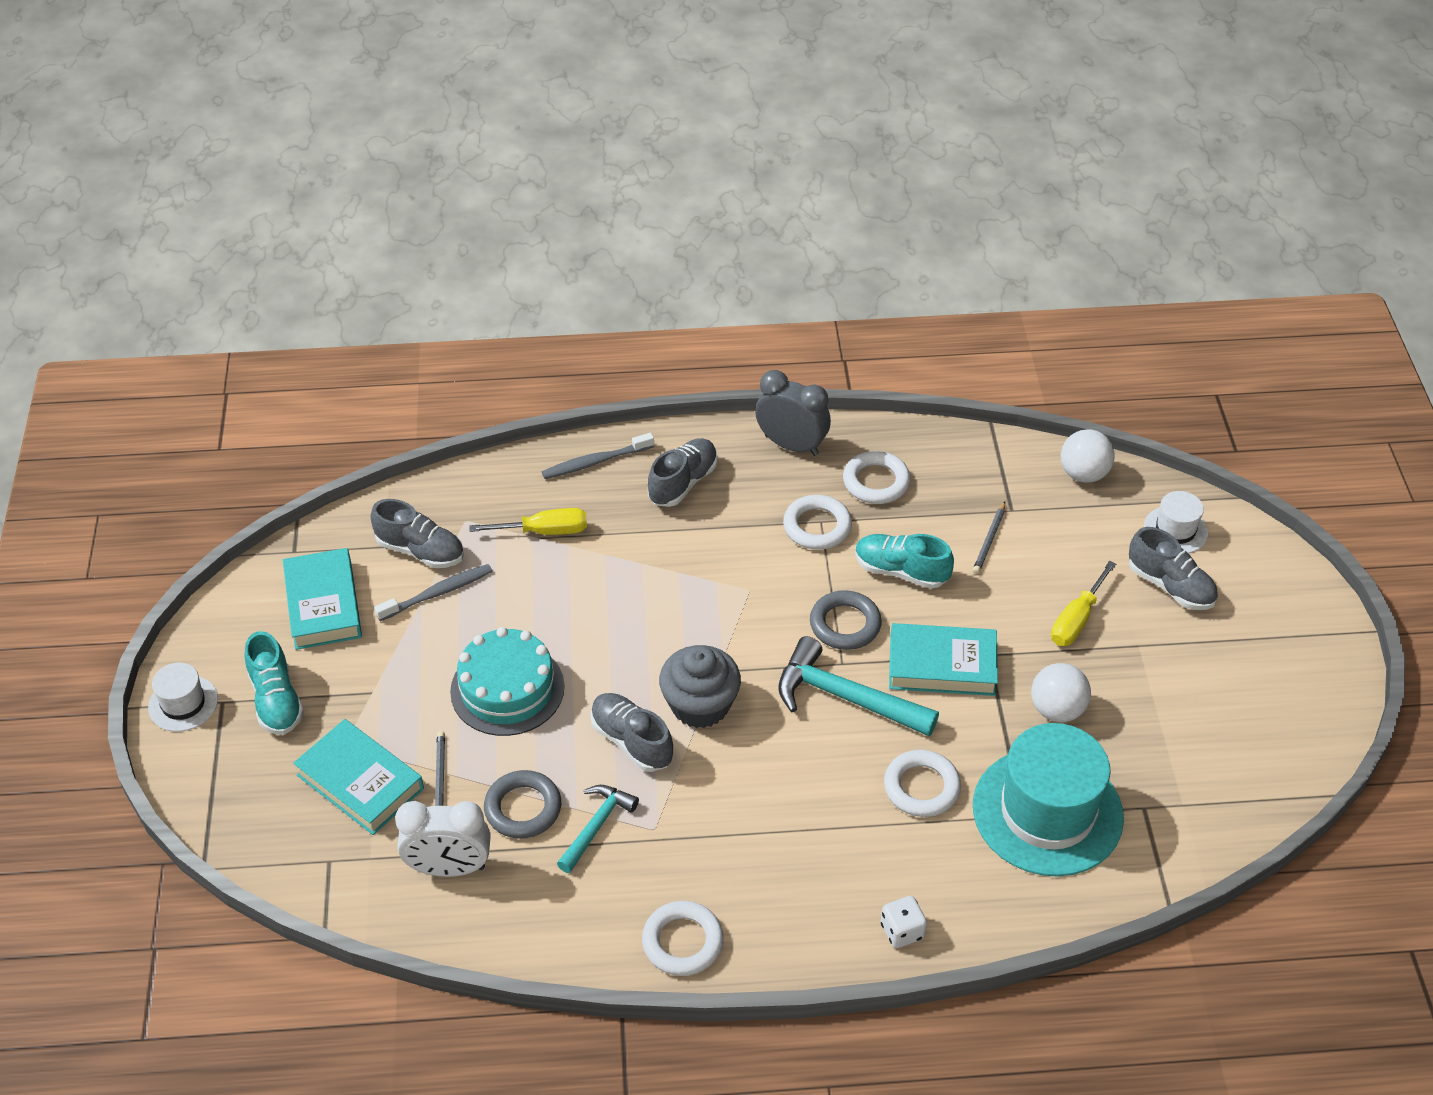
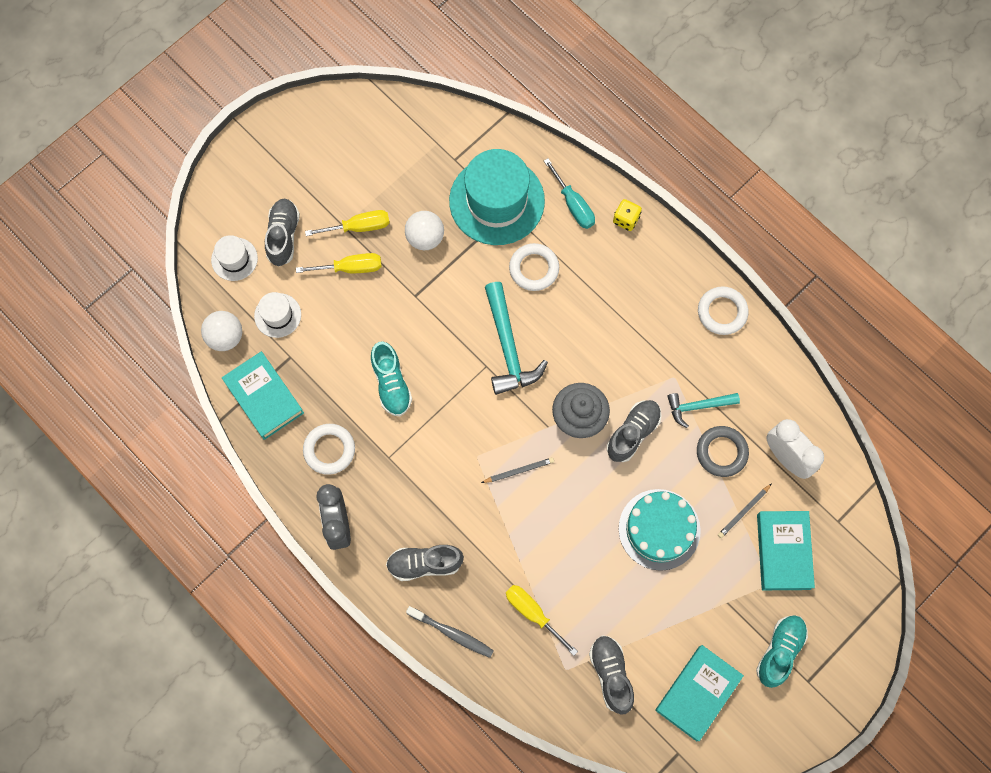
camera: 130 degrees left, 25 degrees up
(183, 703) = (829, 702): white hat -> white hat (277, 315)
(438, 593) = (631, 633): grey toothbrush -> none
(632, 741) = (633, 433): grey shoe -> grey shoe turned 150 degrees counterclockwise
(817, 526) = (395, 456): white ring -> none
(845, 624) = (457, 385): grey ring -> none
(902, 931) = (626, 219): white dice -> yellow dice
(942, 665) = (443, 314): turquoise book -> turquoise book (264, 397)
(973, 888) = (573, 204): none -> turquoise screwdriver
(989, 540) = (326, 353): grey pencil -> grey pencil (519, 471)
(1125, 658) = (359, 227): none -> yellow screwdriver

